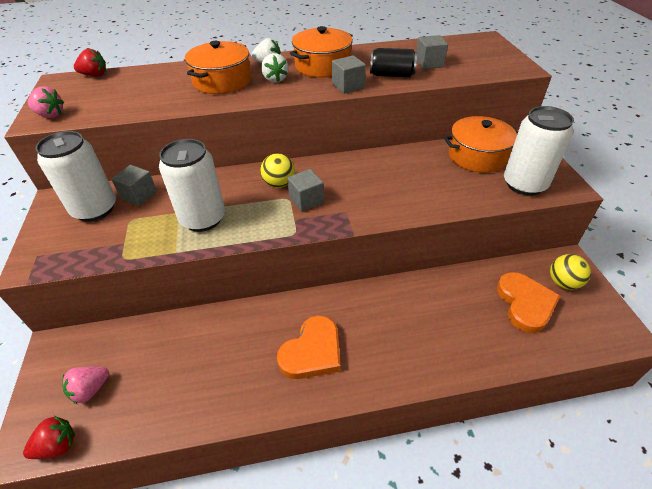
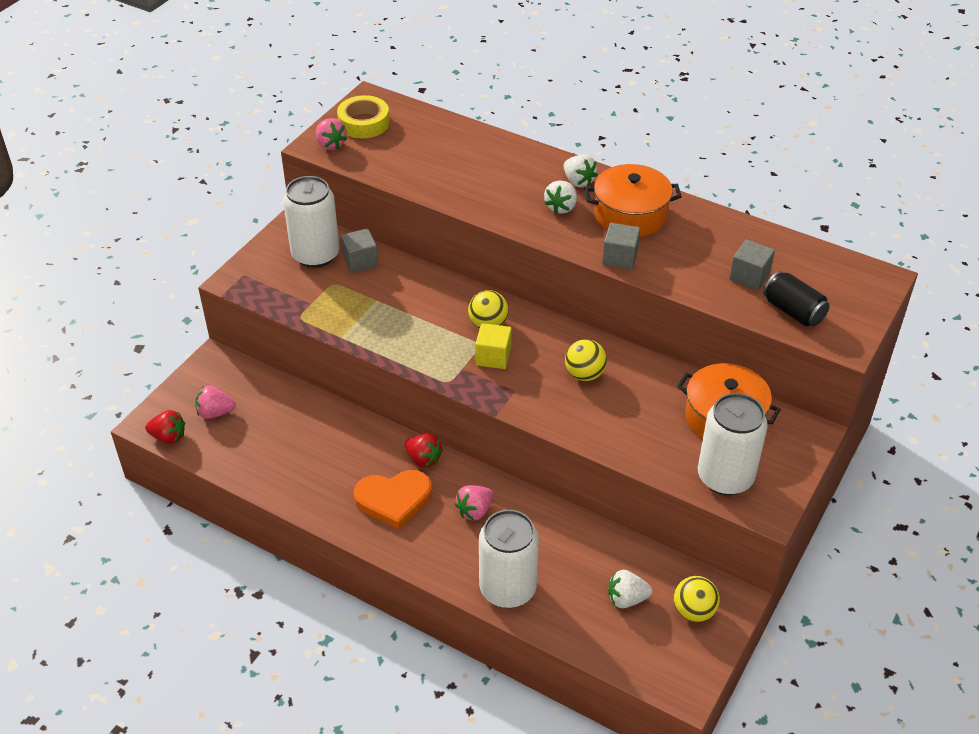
camera: 40 degrees right, 0 degrees up
(68, 94) = (364, 123): none -> yellow tape
(95, 75) = (405, 108): red strawberry -> red strawberry (423, 459)
(203, 218) = (389, 319): white can -> white can (507, 589)
(222, 81) = (509, 181): orange pot -> none
(306, 200) = (493, 357): grey cube -> yellow cube
(374, 317) = (475, 511): none -> pink strawberry
(375, 177) = (584, 374): none -> yellow ball
(392, 75) = (684, 269): black can -> black can (793, 311)
(525, 304) = (626, 599): orange heart -> white strawberry

